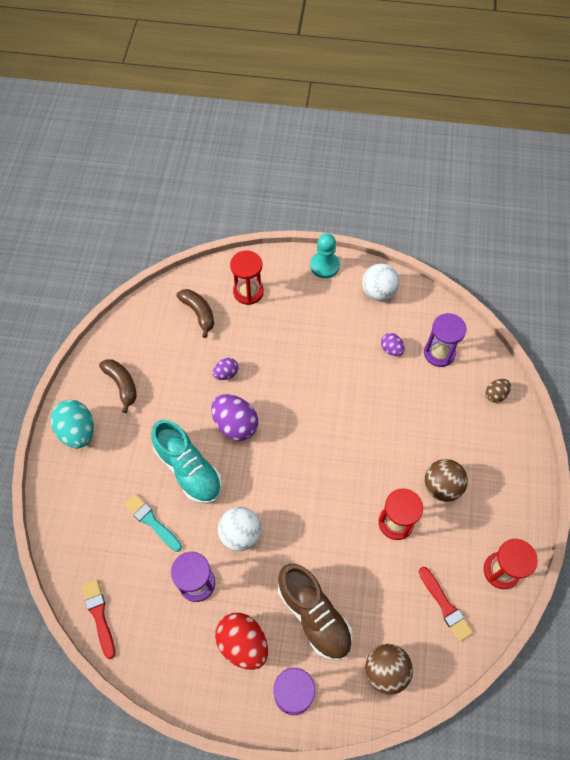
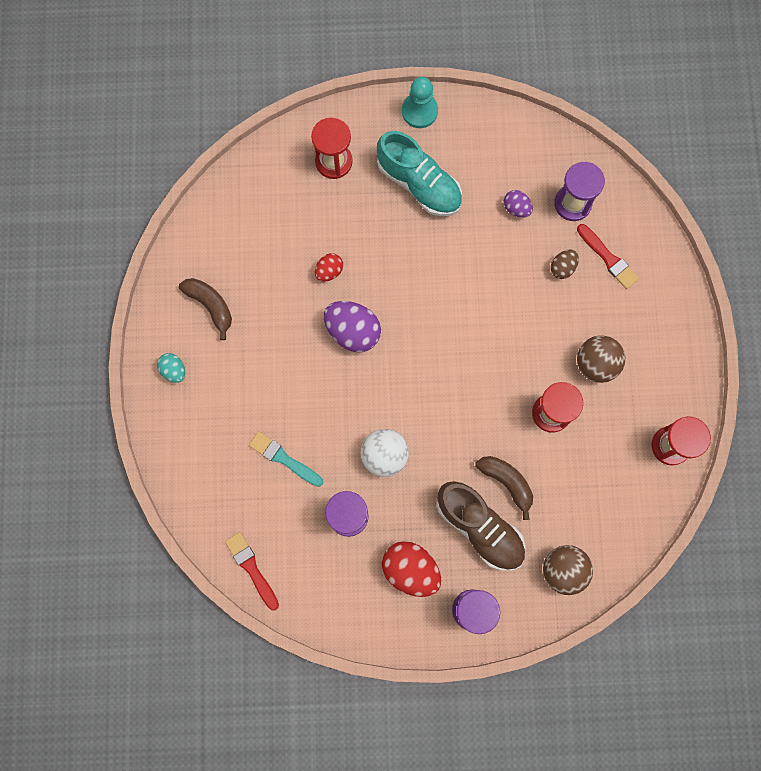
camera: 10 degrees left, 15 degrees up
(78, 431) = (174, 370): turquoise egg -> turquoise egg, size x0.54
(188, 469) = (311, 393): turquoise shoe -> turquoise shoe (419, 184)
(199, 313) = (280, 199): brown banana -> brown banana (507, 482)
(226, 373) = (329, 271): purple egg -> red egg
(378, 292) = (490, 136): white ball -> none
(445, 606) = (616, 493): red brush -> red brush (608, 258)
(495, 394) = (643, 244): brown egg -> brown egg (562, 268)

